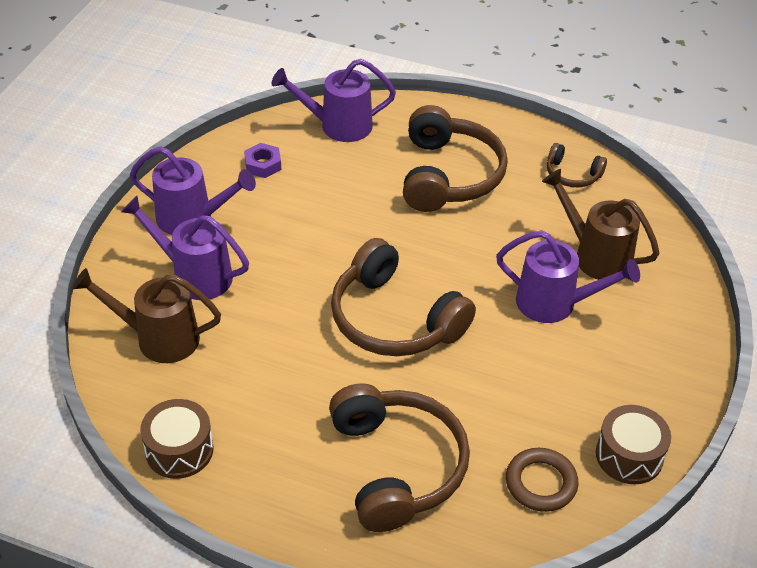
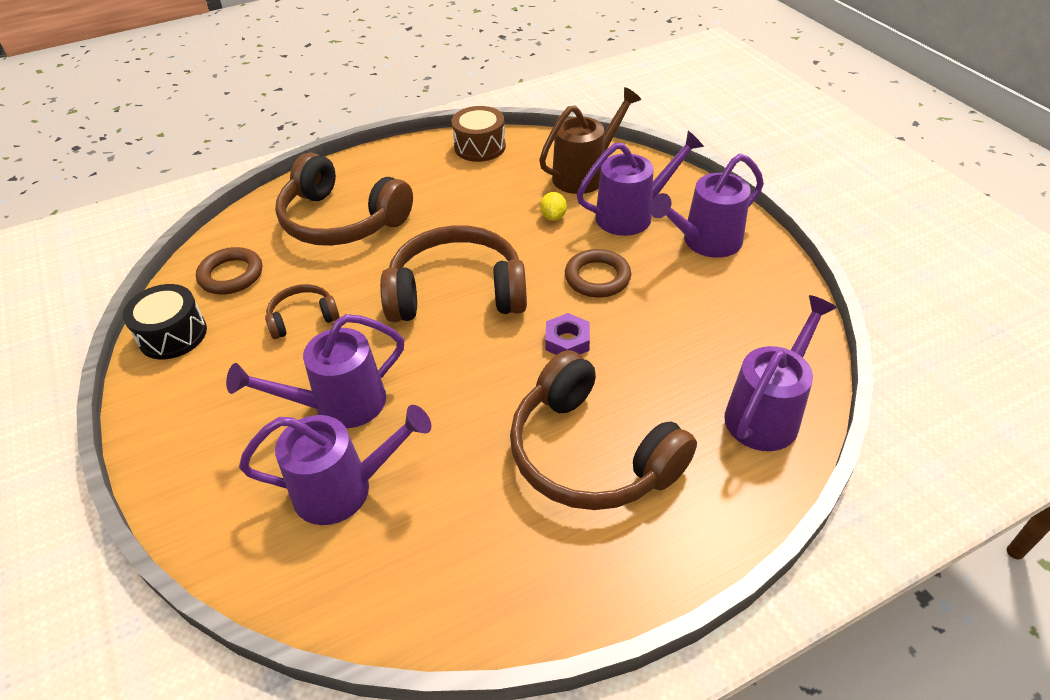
camera: 135 degrees right, 0 degrees up
(244, 321) = (553, 217): none -> yellow lemon
(263, 164) = (745, 319): purple nut -> purple nut (567, 341)
(295, 253) = (597, 277): none -> brown ring
(572, 174) = (470, 581): brown headphones -> brown headphones (303, 318)
(595, 255) = (345, 489): brown watering can -> purple watering can
(629, 455) = (173, 335): brown drum -> black drum

